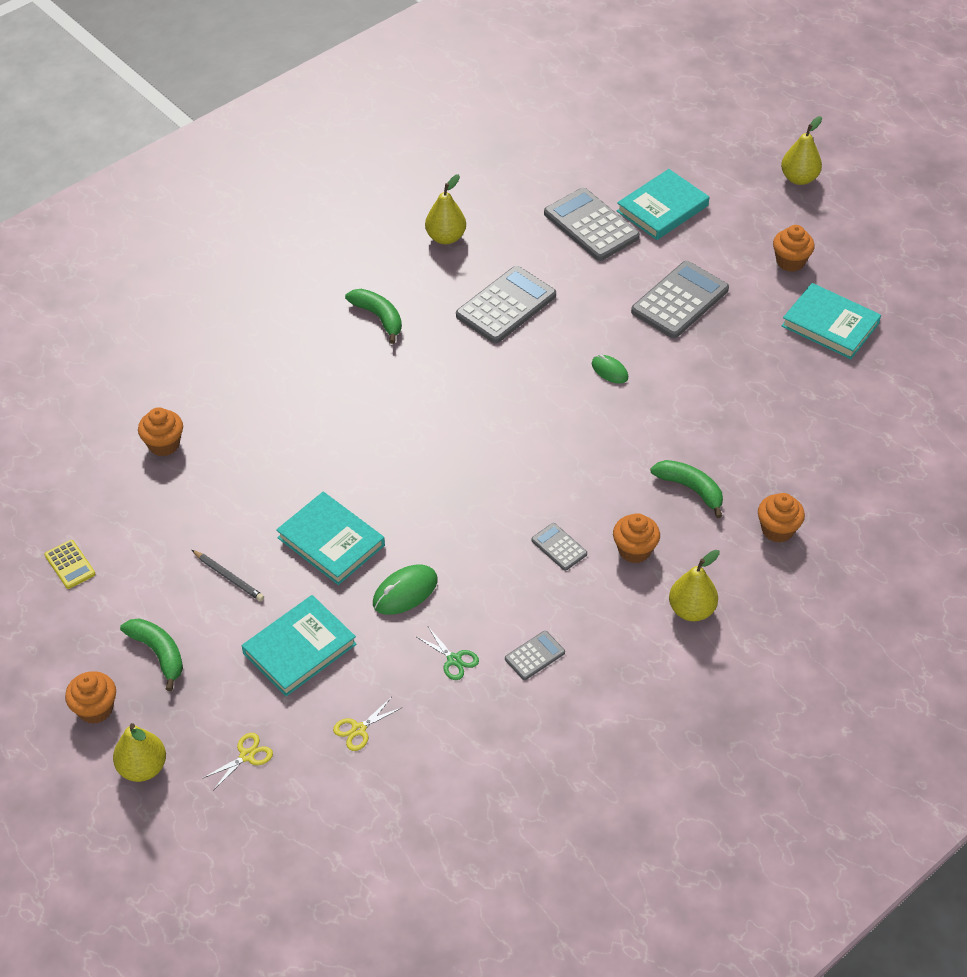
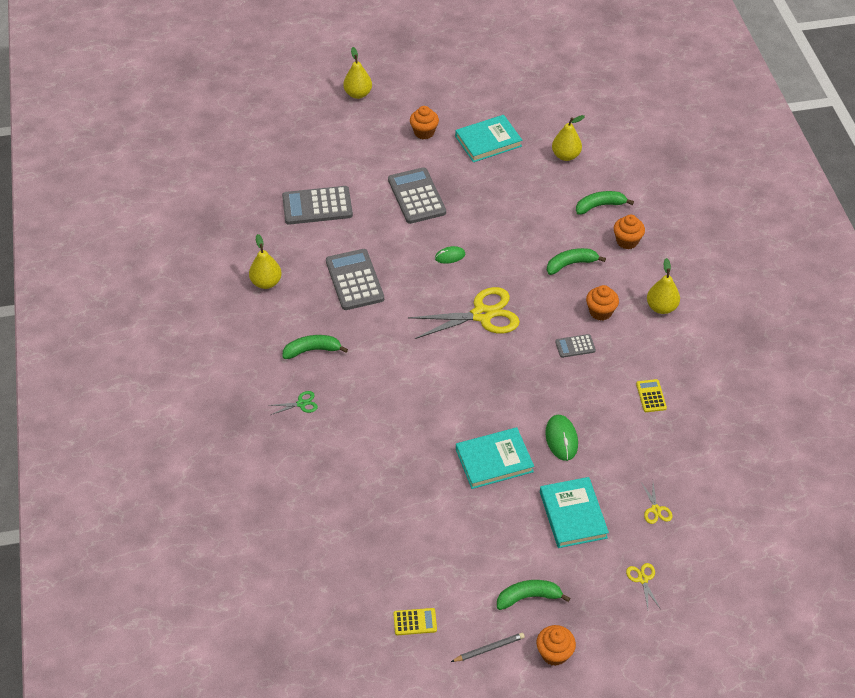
camera: 60 degrees left, 0 degrees up
(142, 767) = (619, 643): yellow pear -> yellow pear (565, 156)
(164, 444) = (340, 521): orange cupcake -> none
(229, 577) = (488, 530): grey pencil -> grey pencil (489, 649)
(454, 660) = (630, 437): green scissors -> green scissors (301, 404)
(534, 656) = (651, 396): grey calculator -> yellow calculator
(541, 439) = (482, 315): none -> yellow scissors
(662, 208) = (331, 166): turquoise book -> none
(816, 477) = (600, 206): none -> green banana

